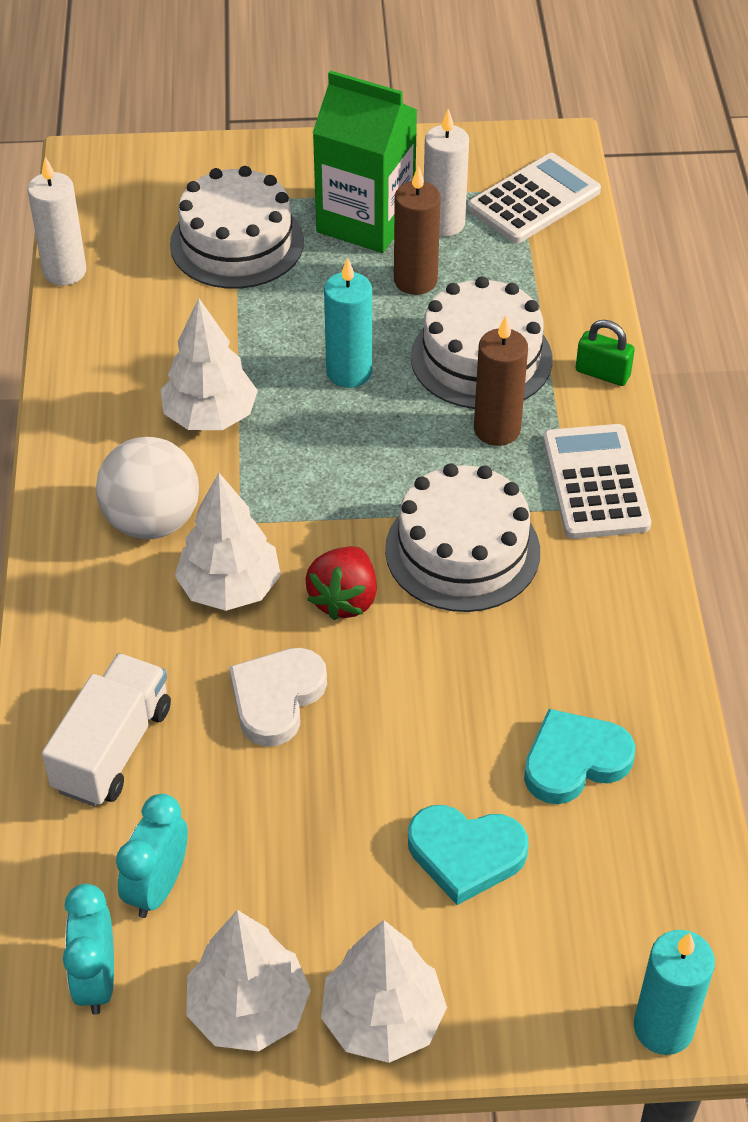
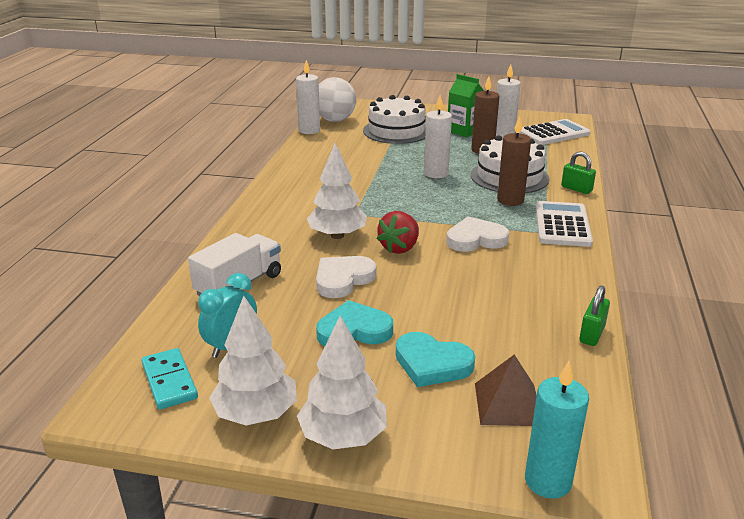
camera: 15 degrees right, 20 degrees down
(96, 979) = (169, 381): turquoise clock -> turquoise domino
(152, 521) = (308, 208): white ball -> white ball (335, 120)
(210, 416) = (357, 179): white tree -> none
(349, 372) = (436, 173): turquoise candle -> white candle
(365, 221) = (464, 131): green carton -> green carton, size x0.65
(462, 550) = (475, 239): white cake -> white heart
(574, 761) = (518, 333): turquoise heart -> turquoise heart (354, 330)
(587, 906) = (508, 404): none -> brown pyramid
(679, 739) = (592, 334): none -> green padlock

